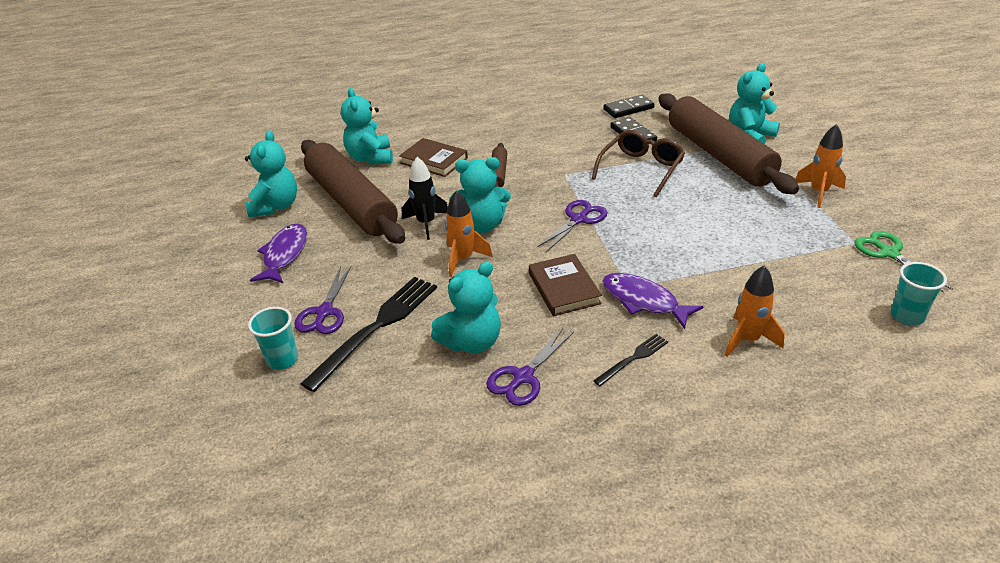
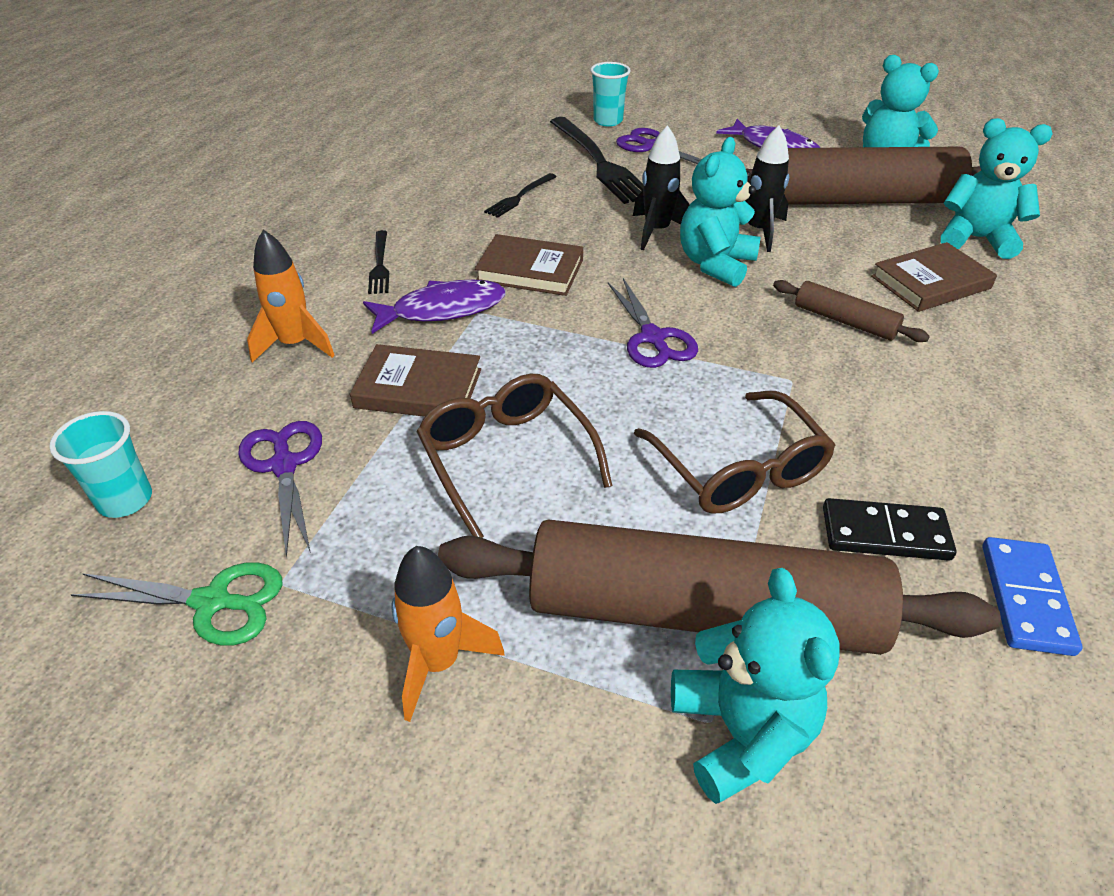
camera: 120 degrees right, 5 degrees up
(463, 259) = (657, 231): orange rocket -> black rocket
(472, 342) = (519, 197): turquoise teddy bear -> black fork
(523, 377) = (442, 205): purple scissors -> purple scissors (284, 465)
(628, 109) = (1025, 598): black domino -> blue domino
(713, 271) = (418, 388): none -> brown book
(716, 223) = (506, 458): none -> brown glasses

